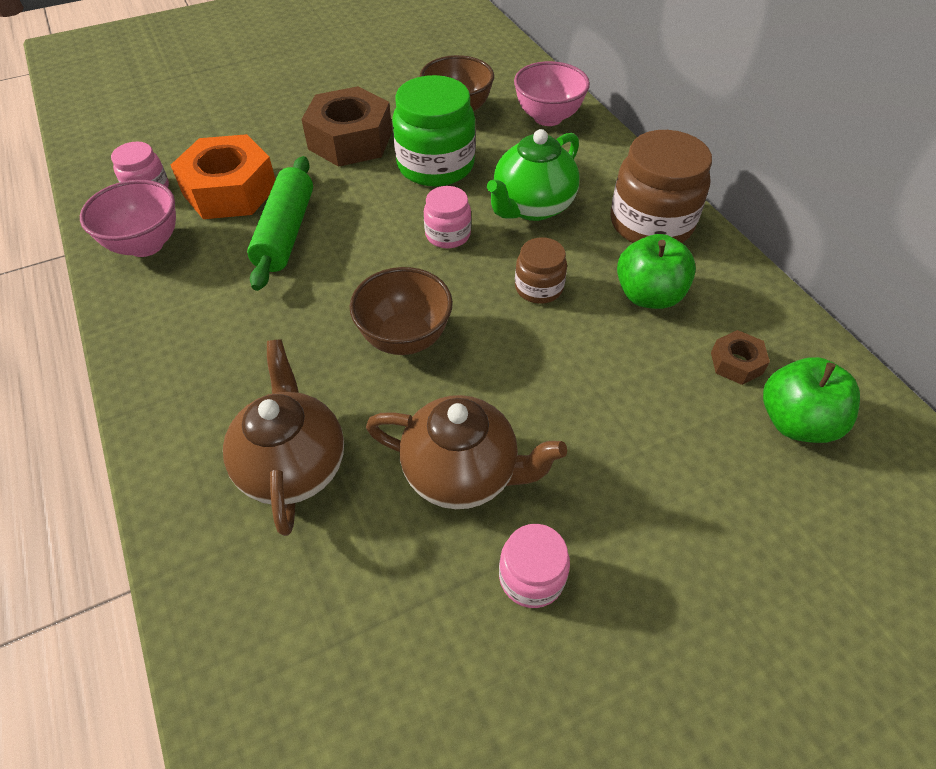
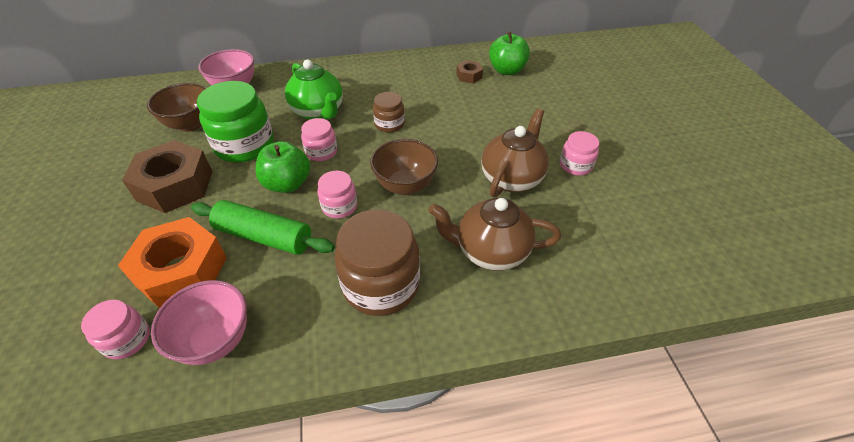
camera: 75 degrees left, 5 degrees down
(348, 281) = (339, 206): none -> pink jar
(648, 295) = (414, 89): green apple -> green apple (287, 184)
(651, 223) = (361, 75): brown jar -> brown jar (381, 284)

